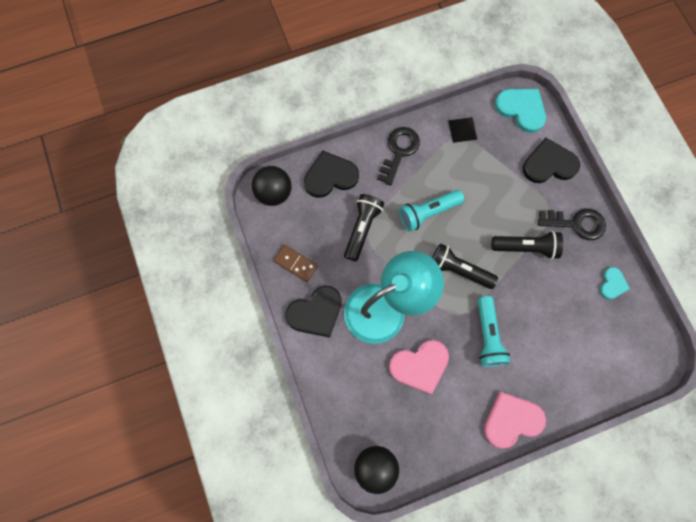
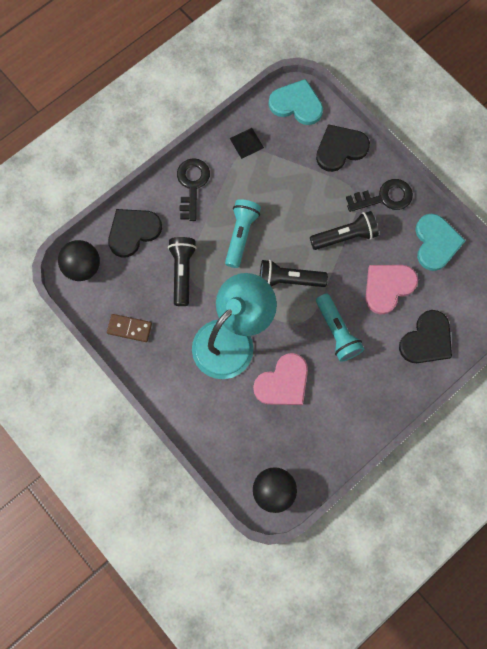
camera: 20 degrees left, 0 degrees up
(315, 312) = (166, 368): black heart -> black heart (427, 340)
(428, 213) = (241, 235): turquoise flashlight -> turquoise flashlight turned 150 degrees clockwise
(511, 420) = (384, 401): pink heart -> pink heart (388, 287)
(612, 284) = (436, 243): turquoise heart -> turquoise heart, size x1.77

